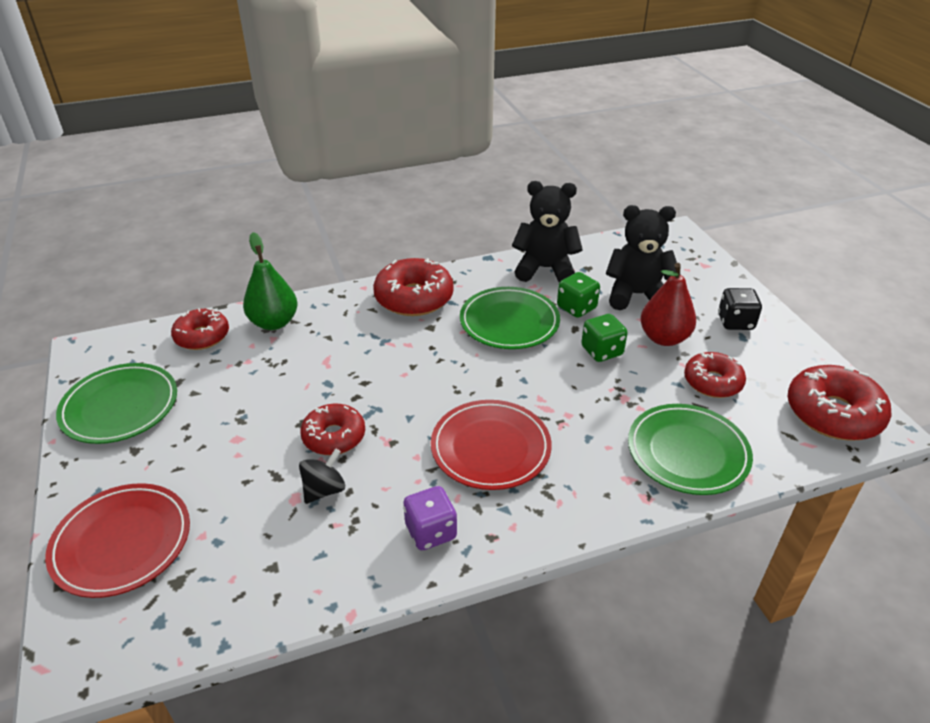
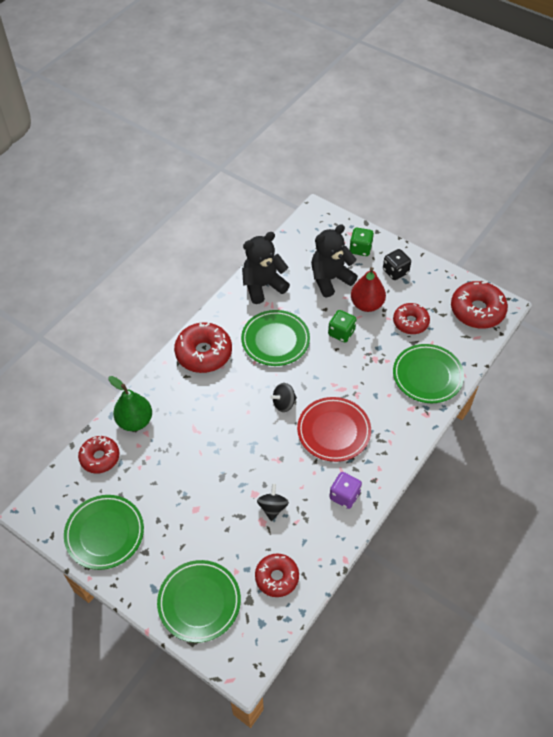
camera: 35 degrees left, 15 degrees up
(122, 543) = (199, 602): red plate -> green plate
(334, 436) = (247, 474): red donut -> red donut (277, 577)
(455, 387) = (284, 403): none -> black spinning top
(576, 308) = (304, 308): green dice -> green dice (360, 249)

